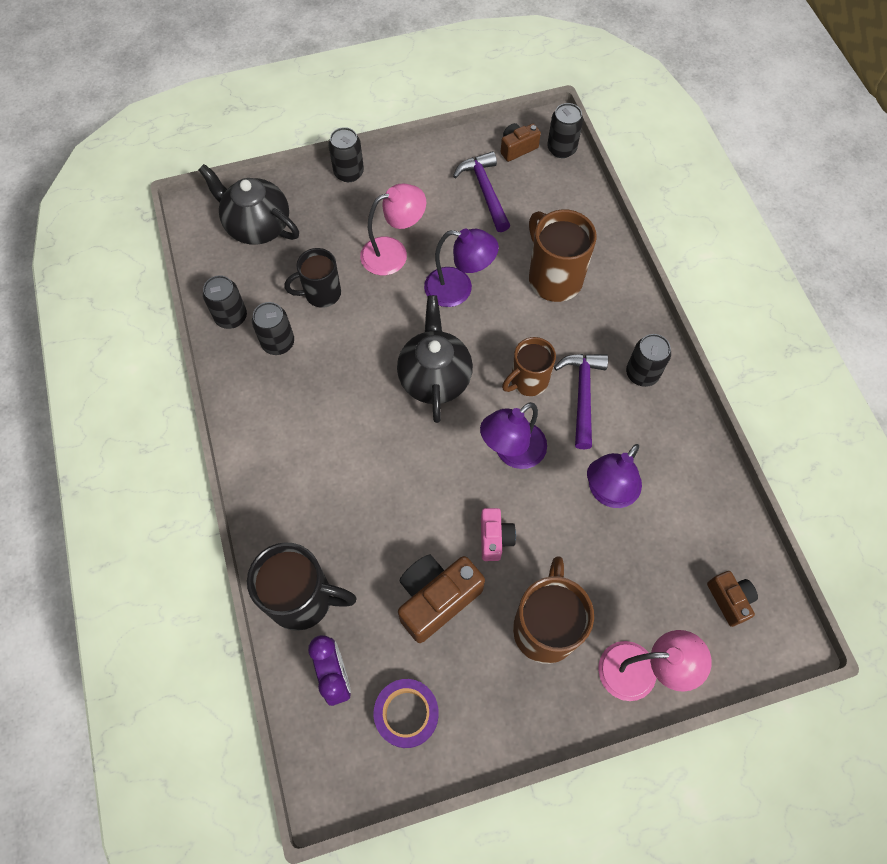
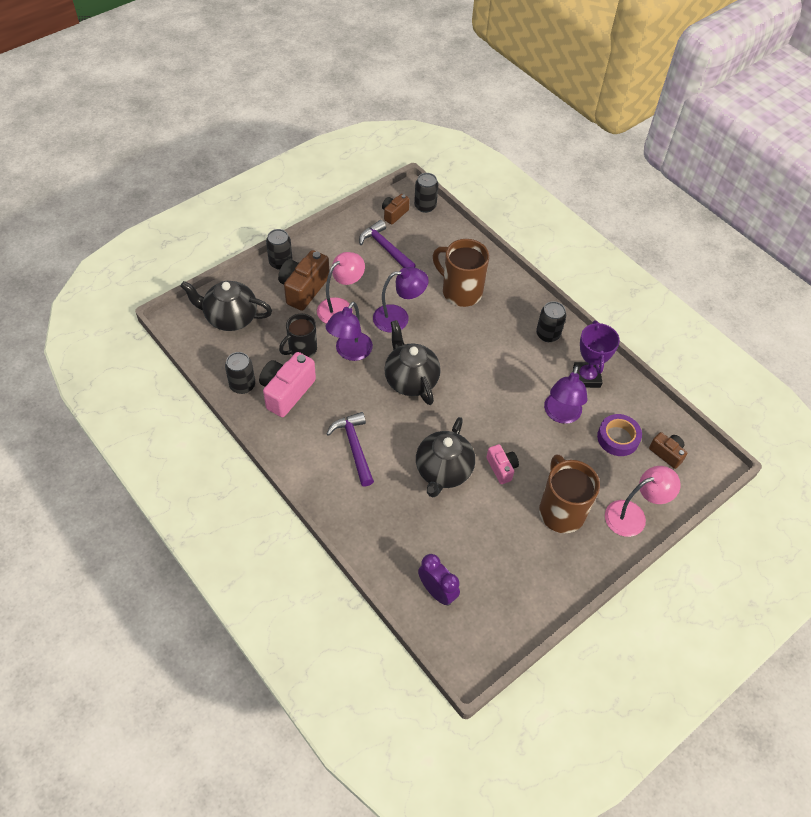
camera: 25 degrees left, 10 degrees down
(278, 343) = (286, 392): black can -> pink camera
(303, 599) = (390, 552): black mug -> none
(406, 714) = (497, 597): purple tape -> purple tape (618, 438)
(418, 515) = (443, 471): none -> black teapot
(436, 599) = (481, 519): brown camera -> brown camera (303, 289)
(512, 452) = (486, 411): purple lamp -> purple lamp (350, 352)
(528, 381) = (475, 362): brown mug -> none
(582, 394) = (515, 359): purple hammer -> purple hammer (354, 447)
(667, 451) = (586, 377): none -> purple trophy

